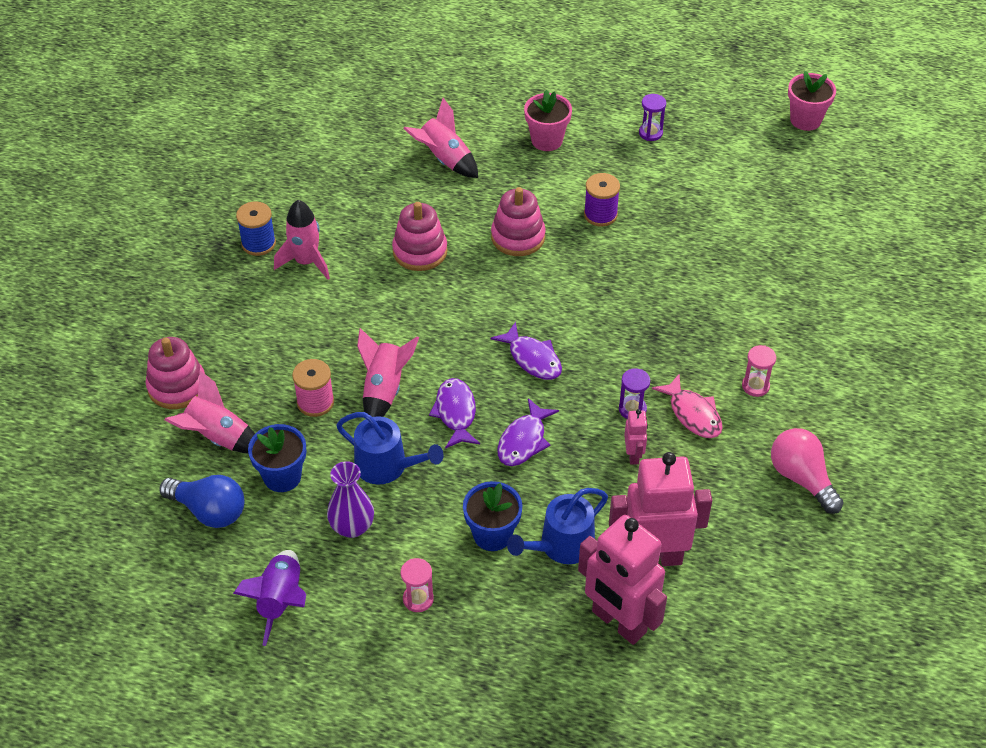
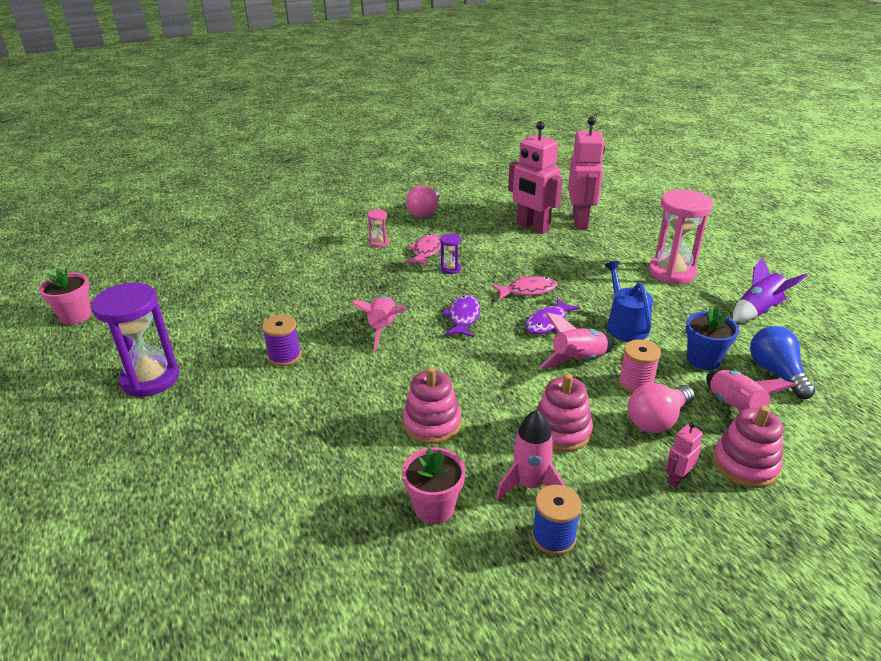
camera: 130 degrees left, 15 degrees down
(268, 378) = (657, 420): none -> pink light bulb
(352, 527) = (679, 314): purple vase -> none
(418, 599) = (672, 272): pink hourglass -> pink hourglass, size x2.24
(444, 159) = (297, 481): pink rocket -> pink rocket (383, 329)
(492, 534) = (599, 271): blue flower pot -> none
(518, 237) = (355, 382): pink stacking toy -> pink stacking toy (561, 431)
(524, 441) = (528, 290): purple fish -> pink fish
(547, 140) = (209, 431): pink flower pot -> pink flower pot (434, 507)
(561, 545) = (569, 250): blue watering can -> none
(633, 455) = (481, 256): pink robot -> pink robot (677, 479)
(650, 133) = (150, 379): purple hourglass -> purple hourglass, size x2.24

